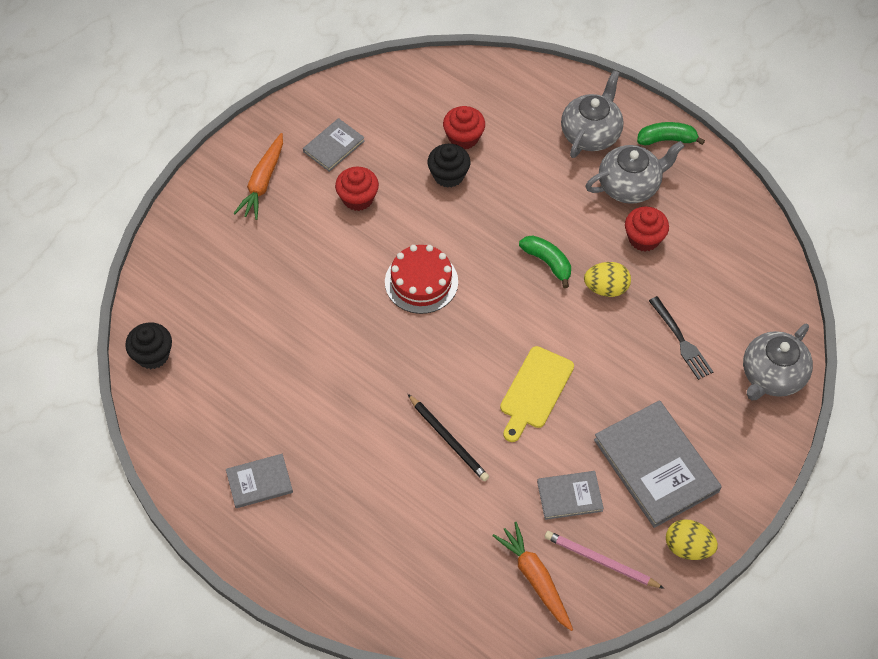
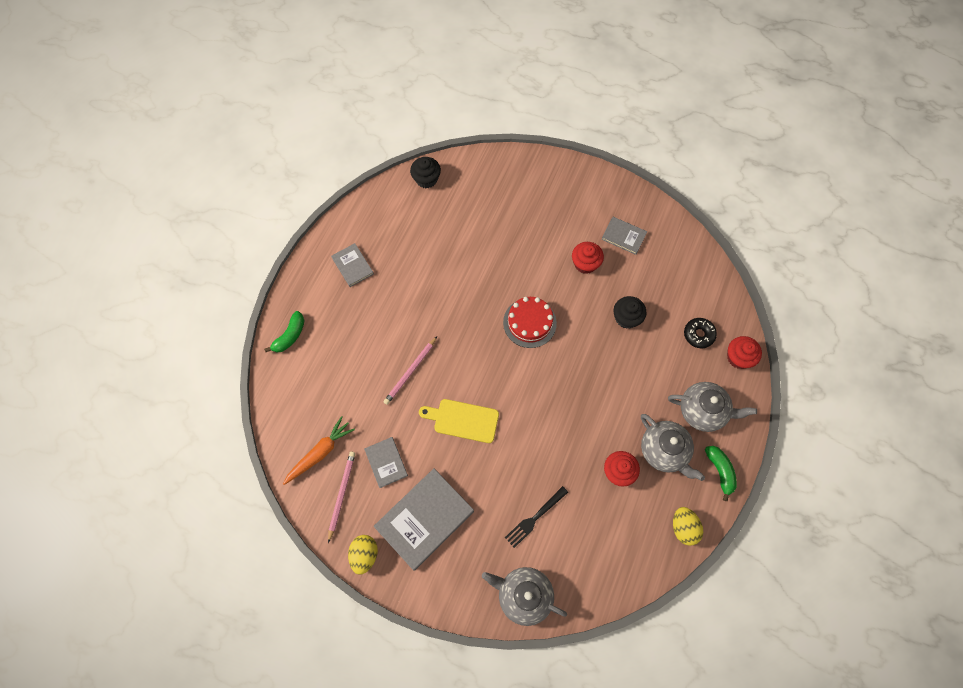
camera: 75 degrees right, 10 degrees up
(263, 182) = (578, 201): orange carrot -> none
(448, 439) = (410, 372): black pencil -> pink pencil
(463, 137) = (664, 320): red cupcake -> red cupcake (738, 357)
(494, 109) = (698, 334): none -> black donut
(547, 262) = (573, 405): green banana -> green banana (290, 336)
(606, 288) = (564, 452): yellow egg -> yellow egg (683, 528)

